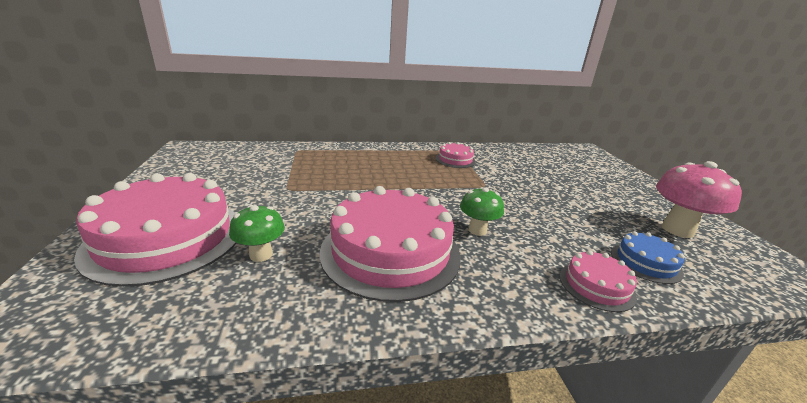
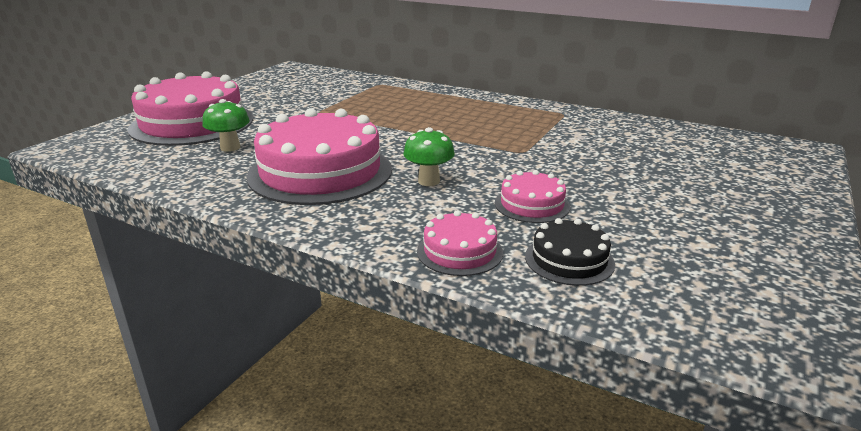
camera: 40 degrees right, 0 degrees up
(455, 160) = (540, 122): pink cake -> pink cake (532, 204)
(645, 262) = (569, 260): blue cake -> black cake
(677, 230) = (710, 256): pink mushroom -> none

